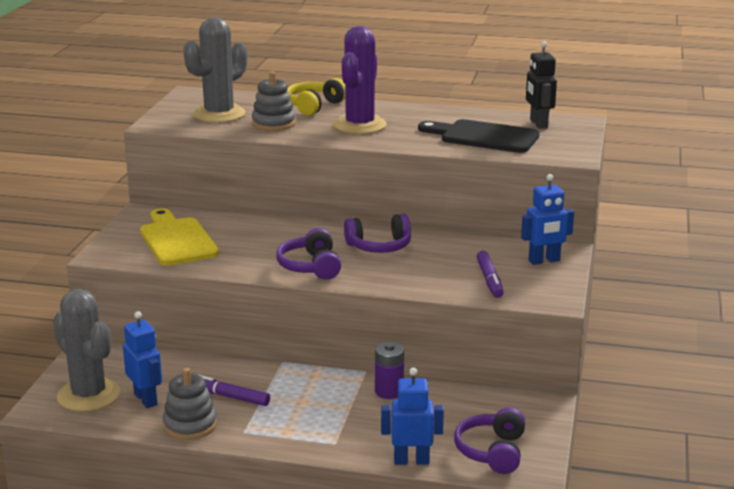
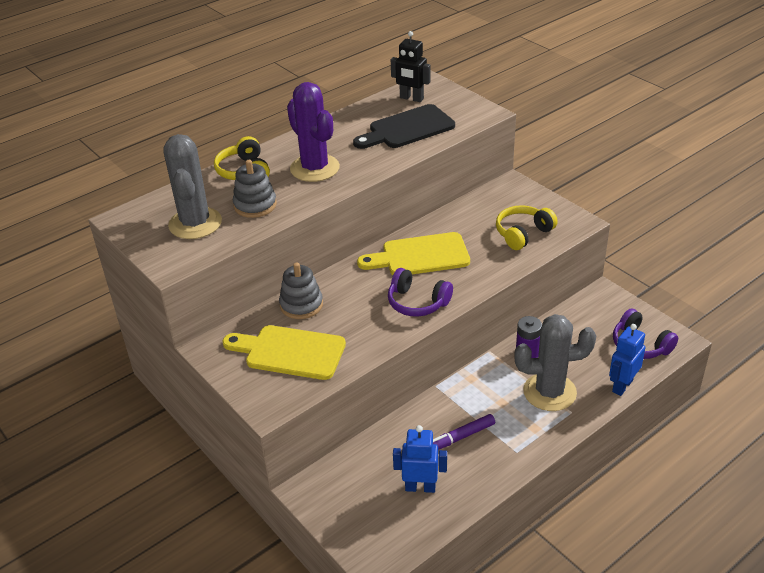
camera: 50 degrees left, 15 degrees up
(88, 395) = (381, 520): grey cactus -> grey cactus (549, 392)
(190, 425) = (481, 477): grey stacking toy -> grey stacking toy (301, 305)
(379, 246) = (420, 256): purple headphones -> yellow cutting board
(489, 280) = (523, 233): purple marker -> yellow headphones
(544, 261) = (519, 199): blue robot -> none

